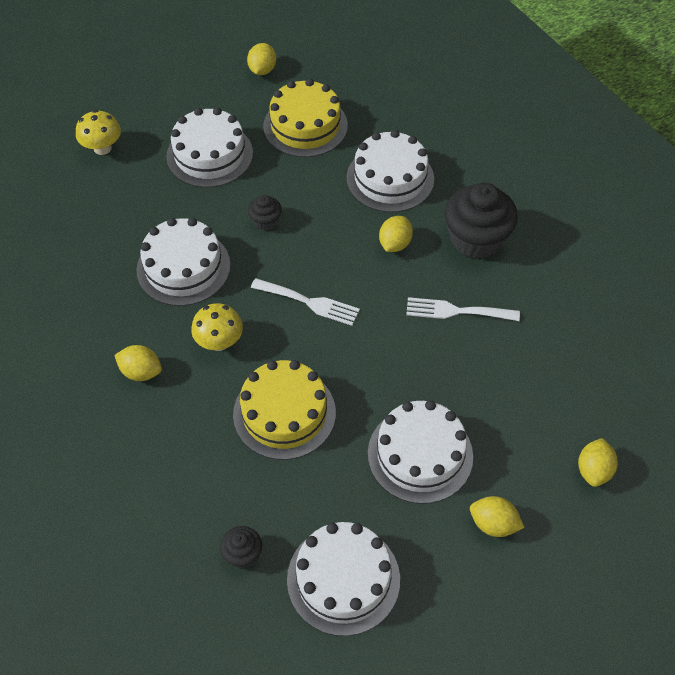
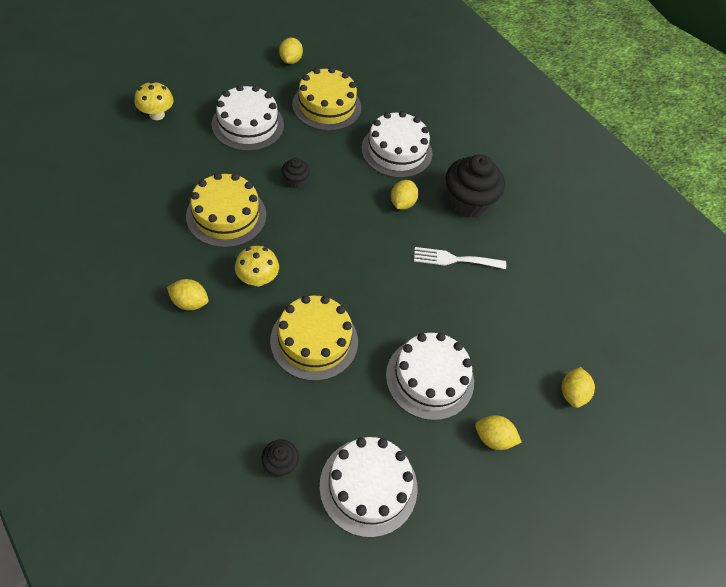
camera: 10 degrees left, 0 degrees up
(183, 267) = (226, 215): white cake -> yellow cake
(309, 302) = (333, 248): white fork -> none

